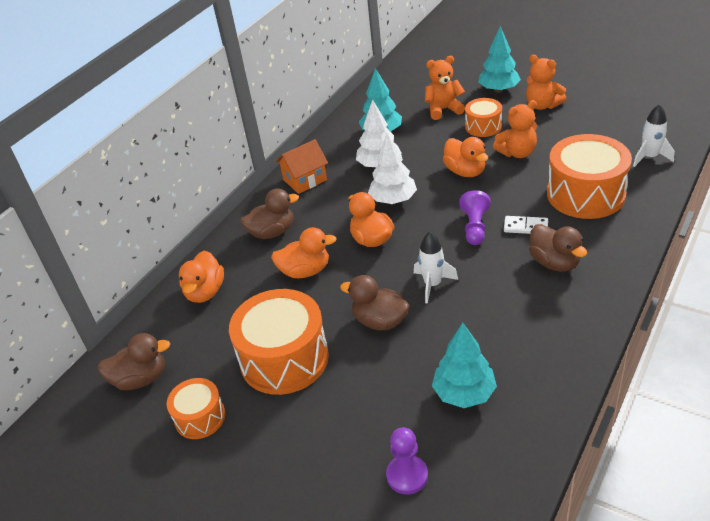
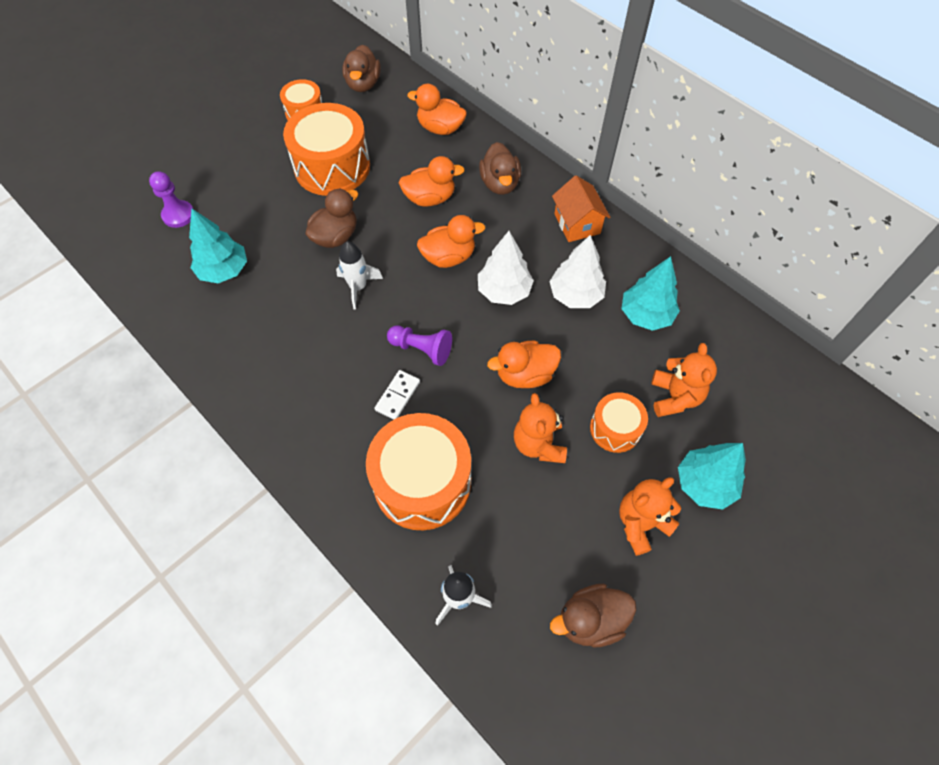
camera: 100 degrees right, 20 degrees up
(305, 271) = (430, 198): orange duck -> orange duck turned 105 degrees counterclockwise
(554, 263) = (330, 399): brown duck -> brown duck (590, 620)

